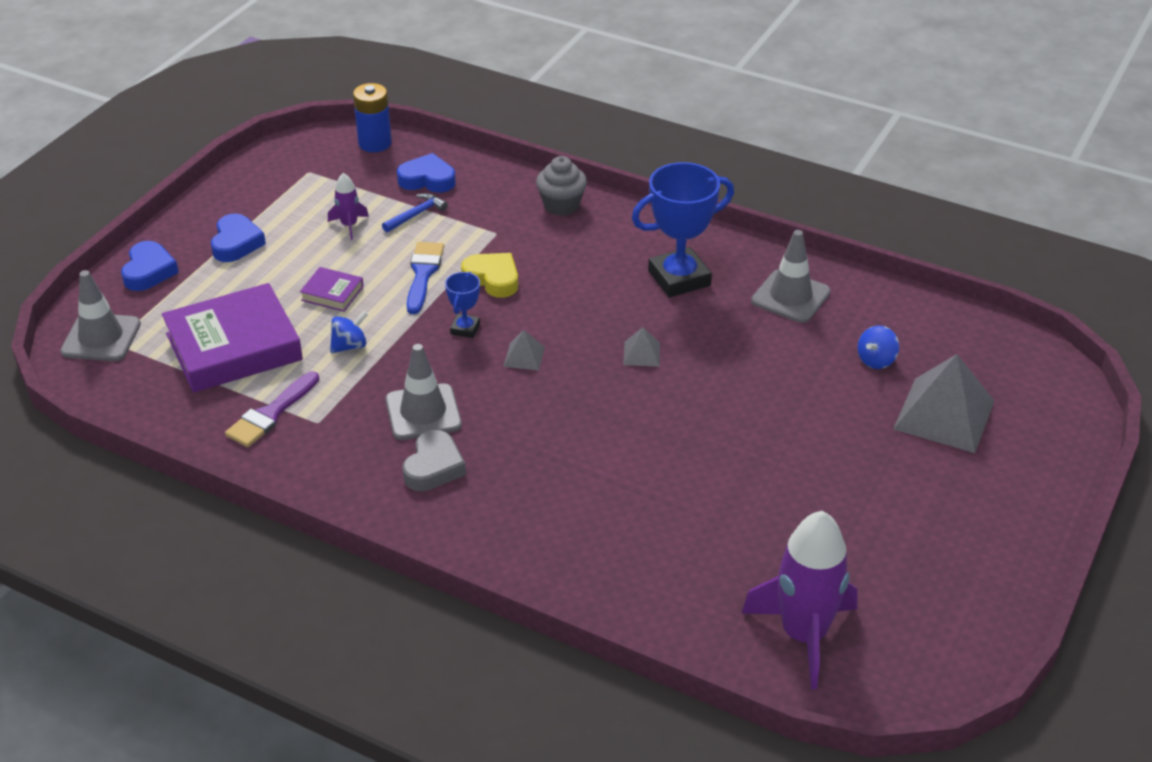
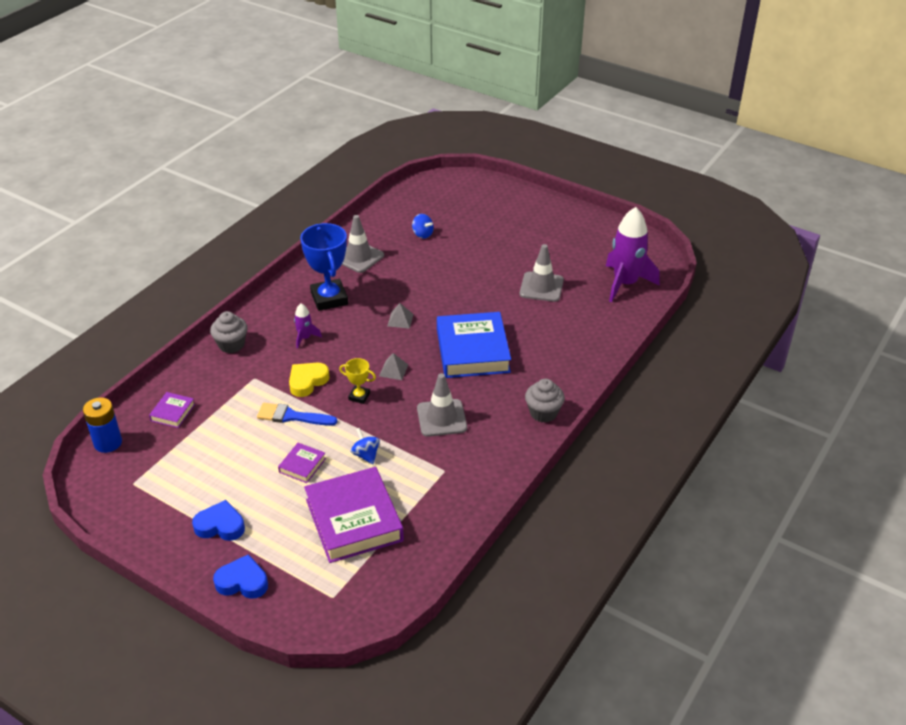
camera: 85 degrees left, 0 degrees up
(101, 338) = (325, 606): grey traffic cone -> grey traffic cone (541, 287)
(271, 413) = (432, 495): purple brush -> none
(349, 225) = (218, 457): purple rocket -> purple rocket (305, 338)
(416, 214) = (217, 419): blue hammer -> none
(427, 179) = (172, 412): blue heart -> purple book
(434, 467) = (493, 414): grey heart -> none
(438, 524) = (543, 413): none -> grey cupcake
(465, 329) = (359, 396): blue trophy -> yellow trophy
(578, 437) = (472, 351): none -> blue book
(944, 415) = (470, 219): grey pyramid -> none

